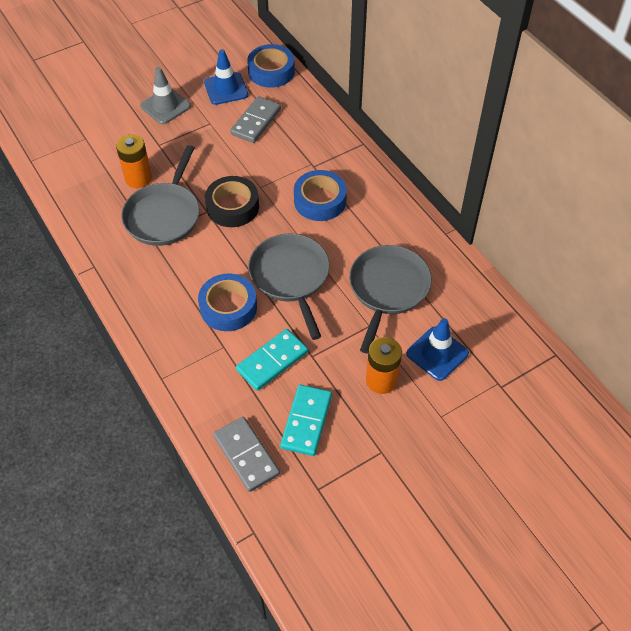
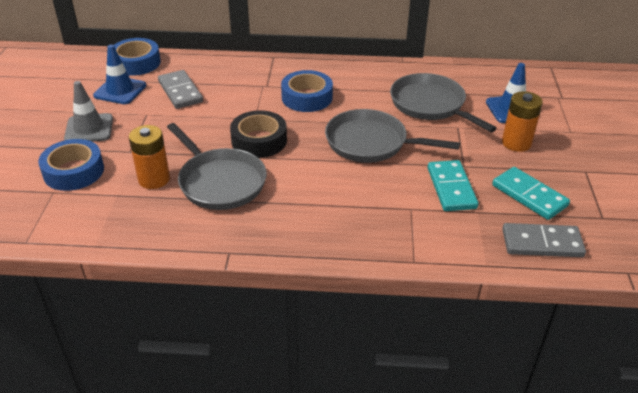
camera: 55 degrees left, 15 degrees down
(228, 307) = (369, 188): blue tape -> blue tape (74, 171)

